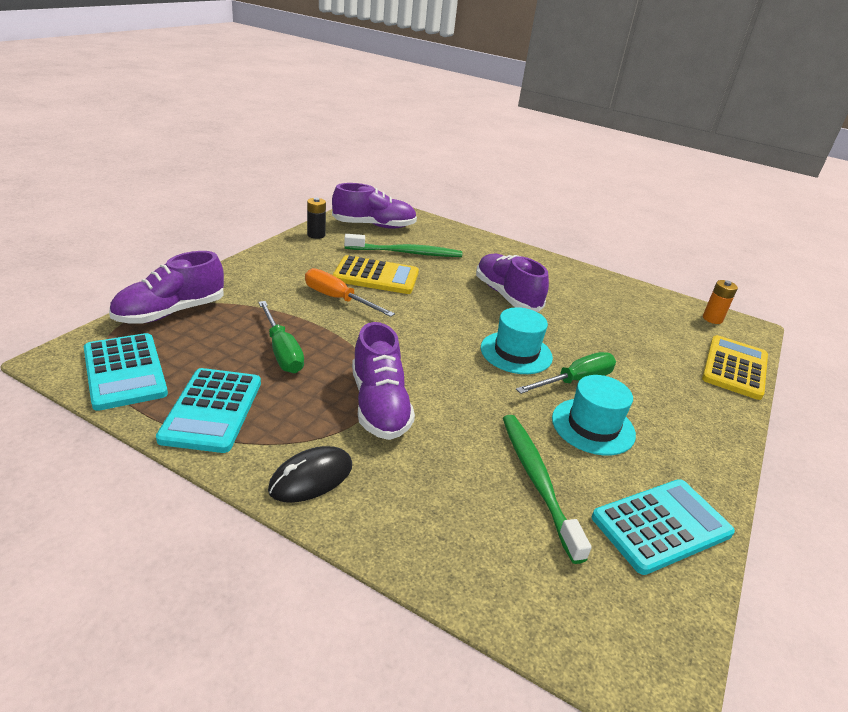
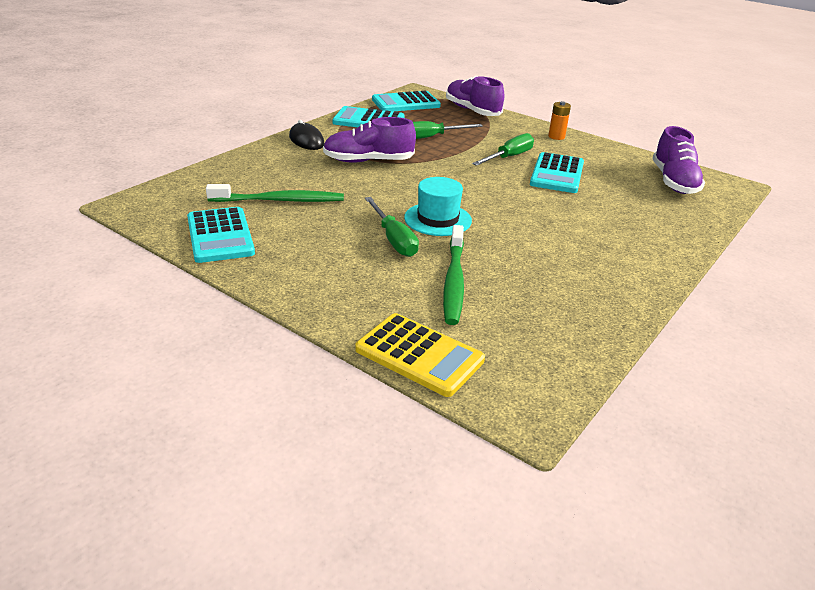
camera: 100 degrees right, 0 degrees up
(316, 235) = (628, 155): black battery -> none
(338, 299) = (509, 157): orange screwdriver -> green screwdriver
(376, 276) = (557, 174): yellow calculator -> turquoise calculator
(406, 253) = (617, 191): green toothbrush -> green toothbrush (454, 281)
(507, 295) = (547, 232): purple shoe -> none
(593, 426) = (331, 234): turquoise hat -> none
(712, 319) = (544, 382): orange battery -> orange battery (556, 136)

